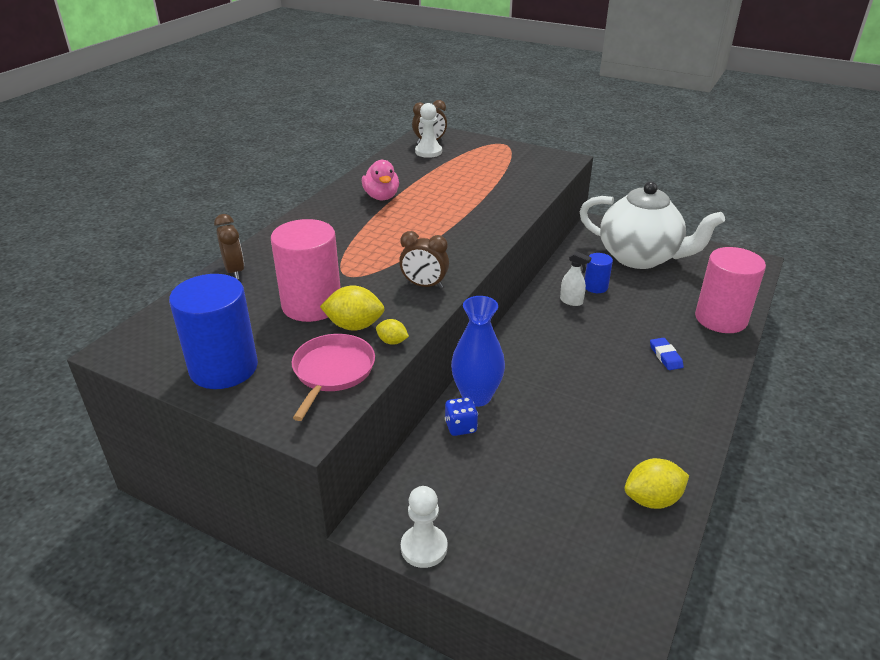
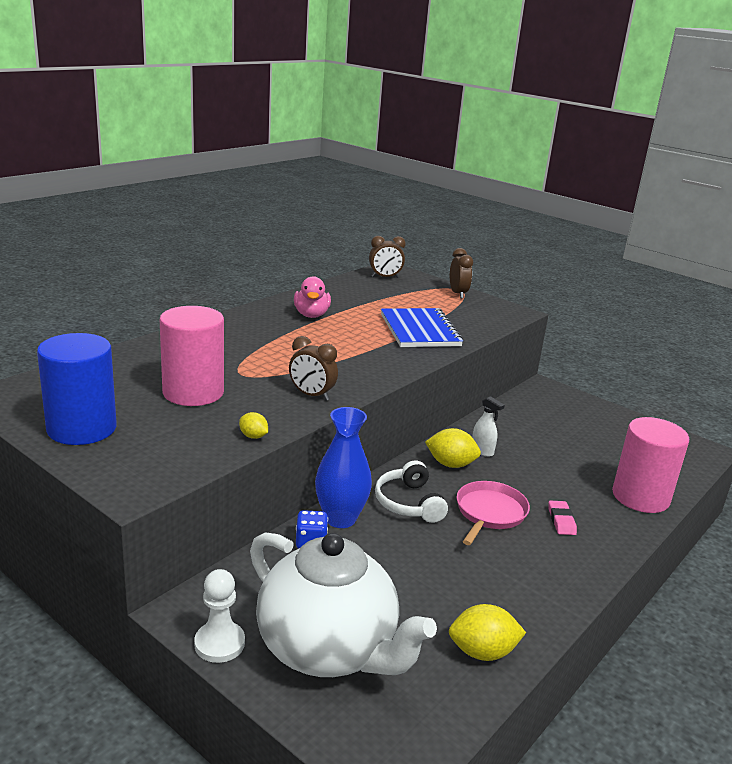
camera: 10 degrees right, 10 degrees down
(234, 271) = (137, 352): brown clock -> brown clock (458, 293)
(332, 372) = (181, 450): pink pan -> pink pan (489, 513)
(354, 326) = (224, 417): yellow lemon -> yellow lemon (451, 464)
(428, 152) = (379, 285): white pawn -> none
(489, 195) = (420, 330): none -> blue notebook
(529, 367) = (409, 503): none -> white headphones
(595, 287) = (515, 442): blue cylinder -> none
(640, 257) = (576, 424): white teapot -> white teapot (329, 649)
(665, 356) = (561, 520): blue eraser -> pink eraser

